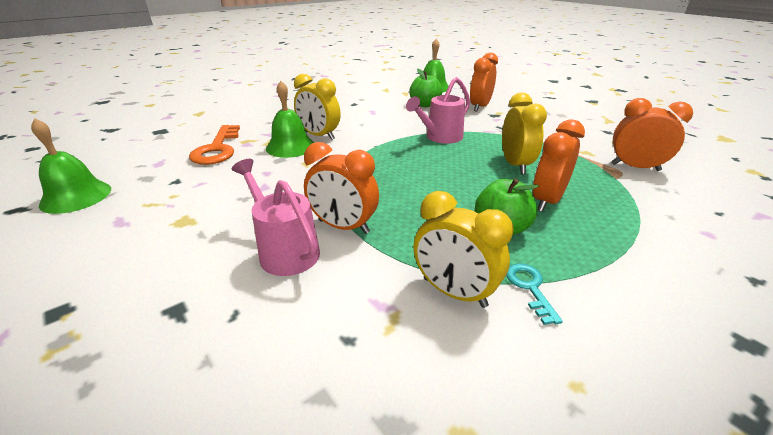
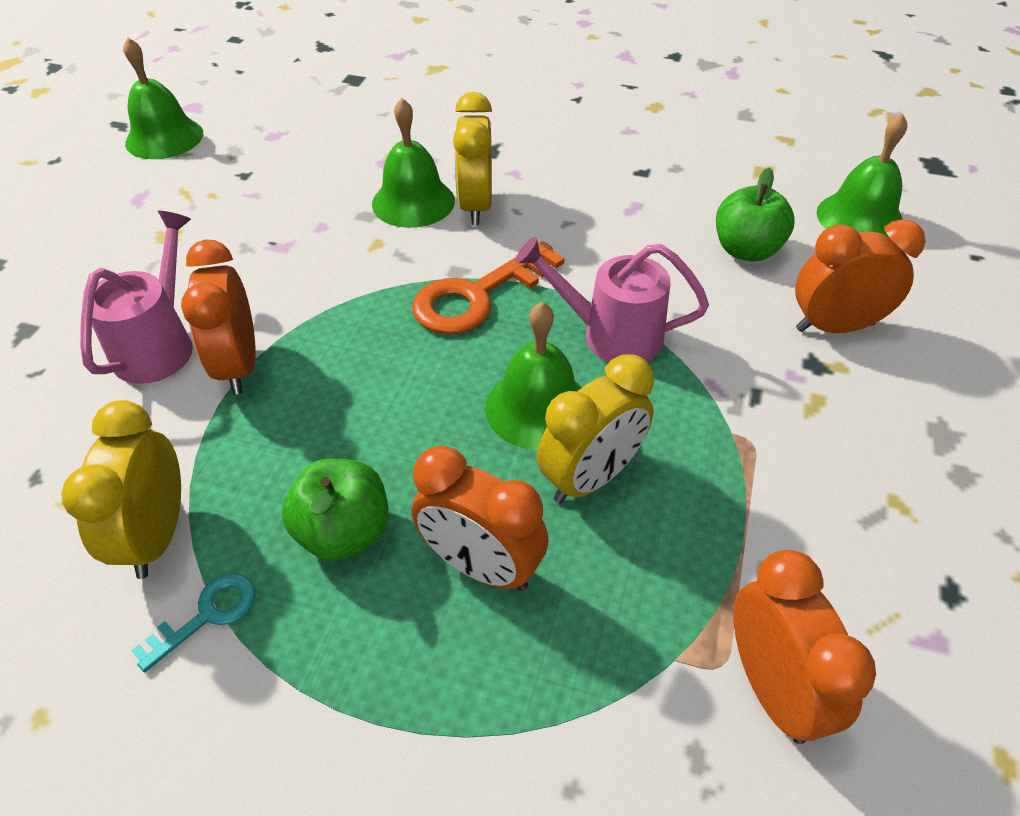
camera: 55 degrees right, 15 degrees up
(217, 149) = (348, 150): orange key -> orange key (478, 295)
(465, 162) = (538, 407): none -> green bell
(547, 201) = (481, 566): orange clock -> orange clock turned 150 degrees counterclockwise

